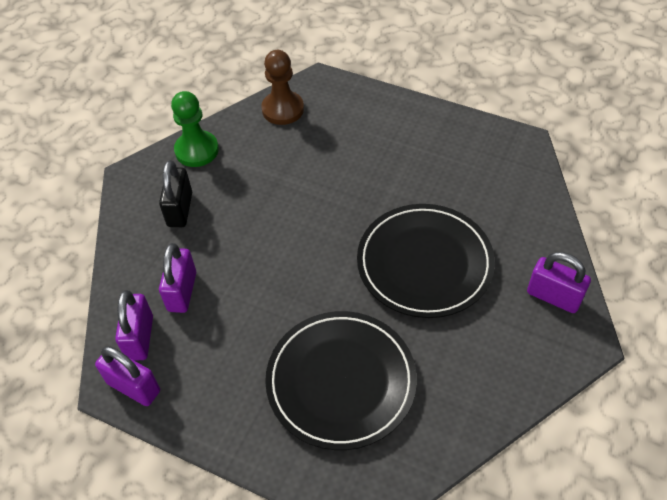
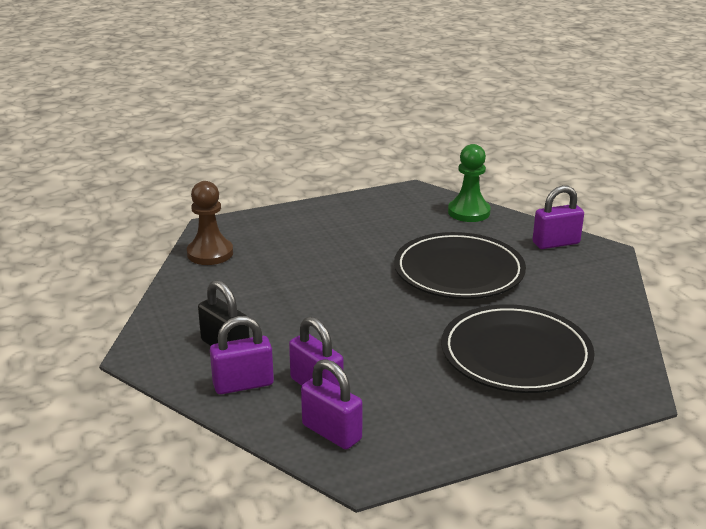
camera: 50 degrees left, 25 degrees down
(133, 387) = (380, 460): purple padlock -> purple padlock (243, 384)
(197, 150) = (176, 309): green pawn -> green pawn (469, 212)

